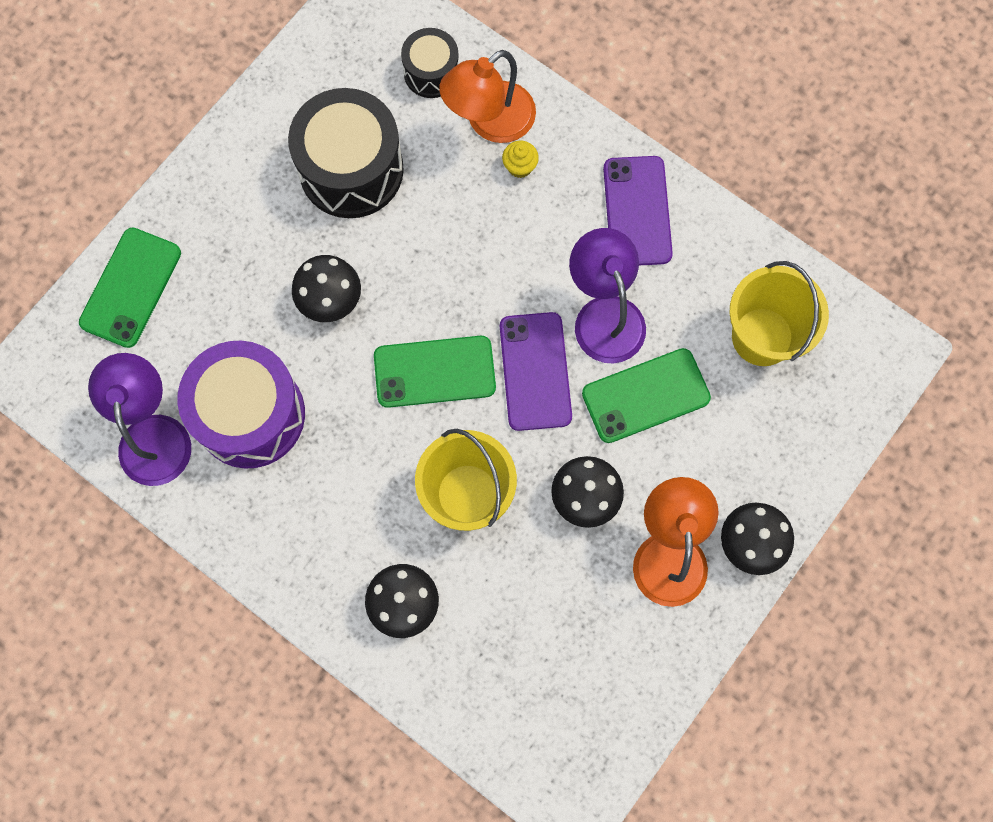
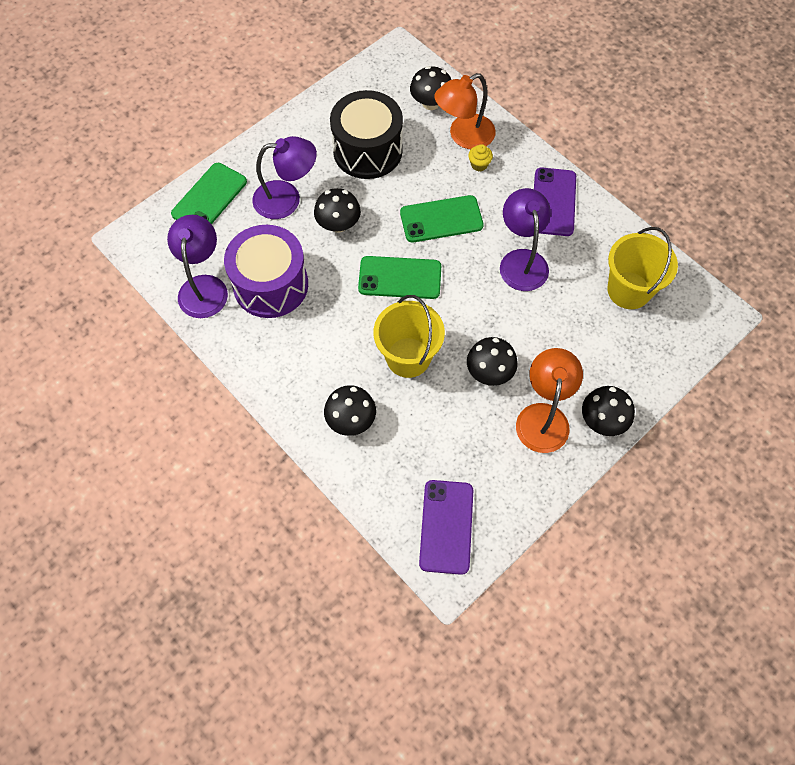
camera: 10 degrees right, 10 degrees down
(246, 270) = (287, 199): none -> purple lamp
(431, 72) = (430, 103): black drum -> black mushroom
(535, 371) = (468, 288): purple phone -> purple phone (446, 526)
(645, 395) = (542, 314): green phone -> green phone (441, 219)

